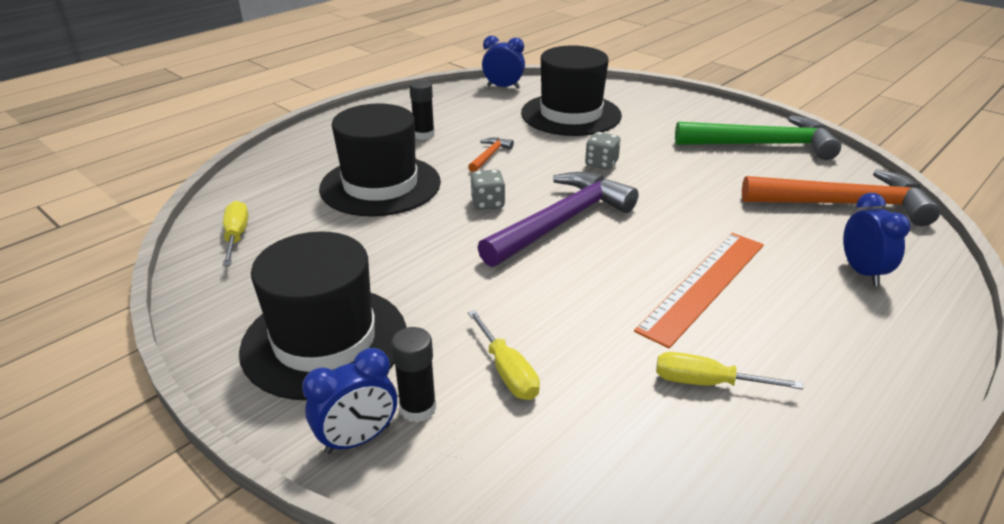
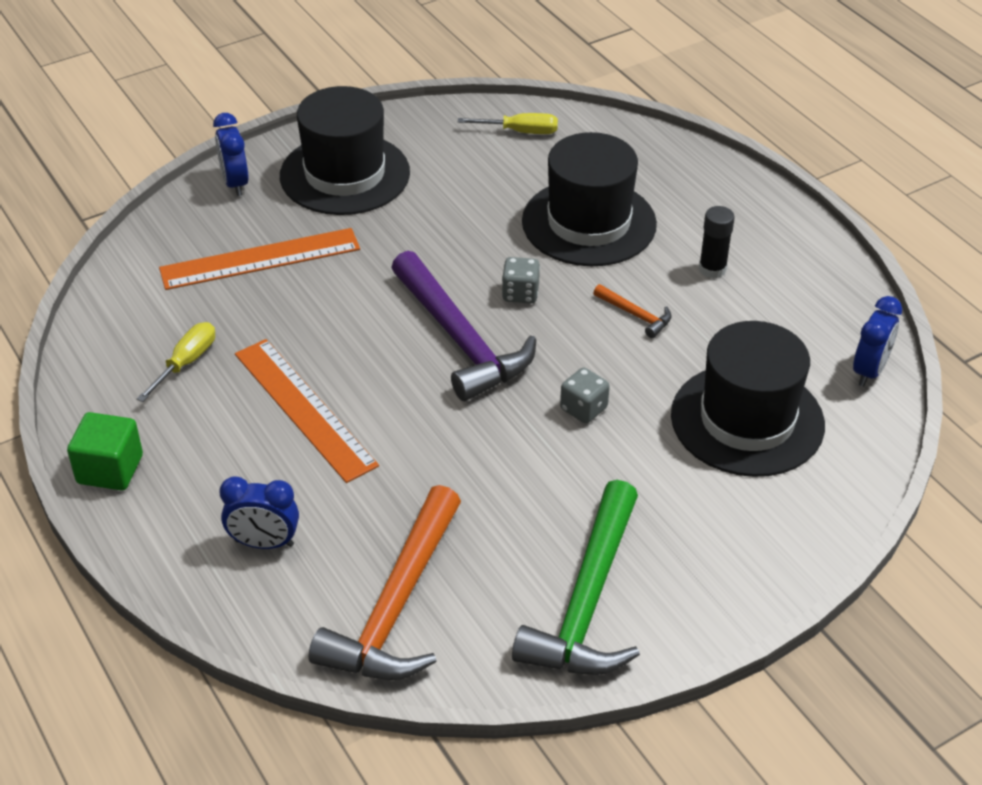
camera: 105 degrees right, 10 degrees up
(418, 408) = (247, 211): black glue stick -> none
(507, 371) = (260, 259): yellow screwdriver -> orange ruler
(893, 393) = (110, 469): none -> green cube

